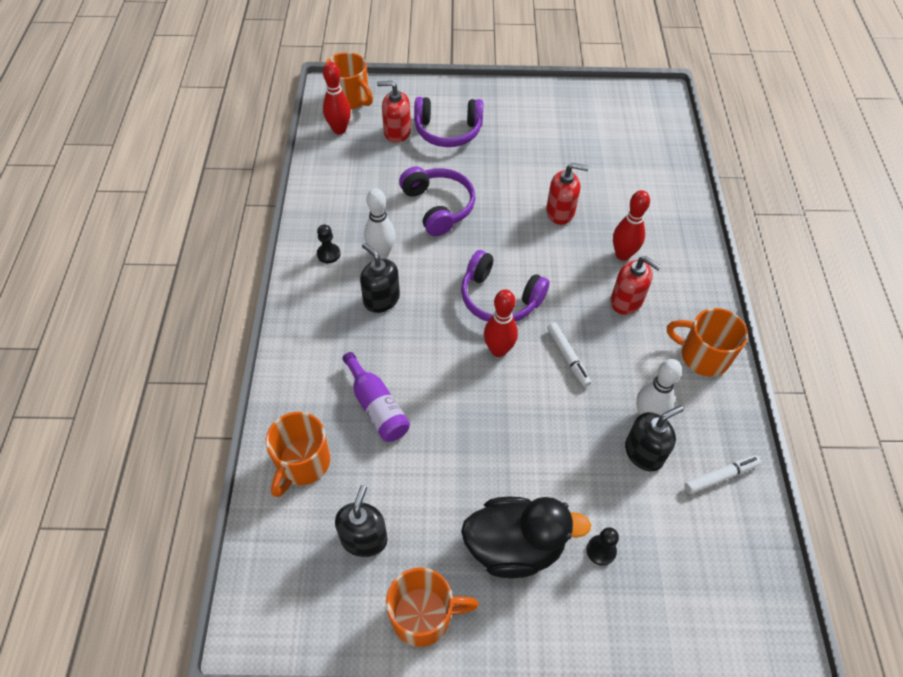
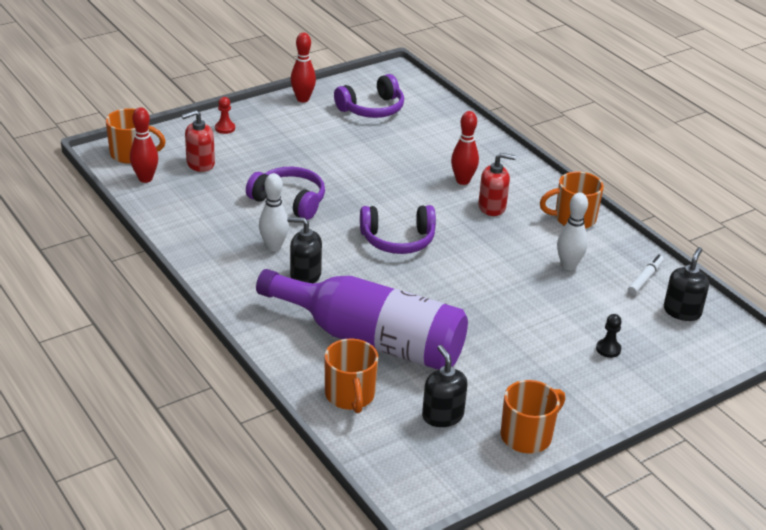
camera: 35 degrees left, 20 degrees down
(328, 254) = (229, 264): black pawn -> none
(377, 406) = (371, 339): purple bottle -> purple bottle, size x2.22
(448, 131) = (244, 149): purple headphones -> purple headphones (372, 109)
(450, 101) = (225, 128): none -> red pawn
(498, 350) = (428, 270): red bowling pin -> red bowling pin (303, 99)
(514, 546) = (551, 372): black duck -> none
(560, 212) = (390, 171): red soap dispenser -> none
(568, 357) = (483, 255): white marker -> none
(644, 452) = (585, 286): black soap dispenser -> black soap dispenser (682, 311)

